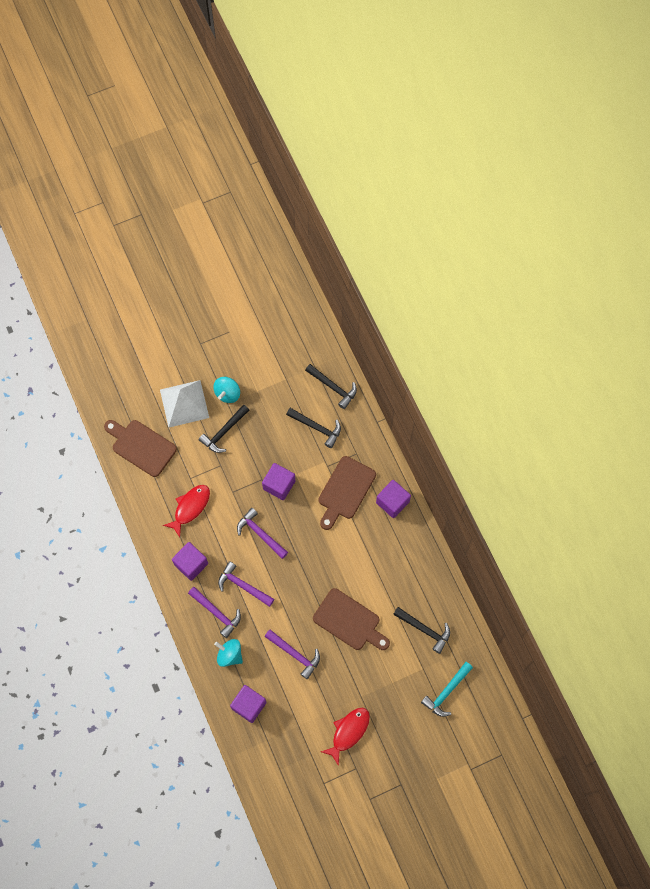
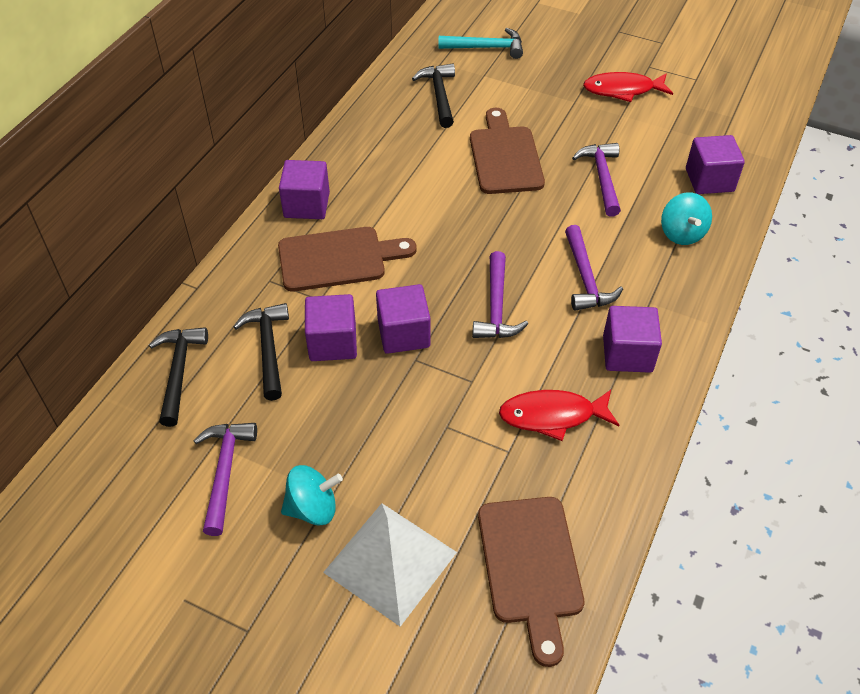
camera: 130 degrees left, 20 degrees down
(217, 613) = (652, 280): purple hammer -> purple hammer (225, 471)
(224, 432) = (387, 462): black hammer -> none
(298, 454) = (332, 342): none -> purple cube

